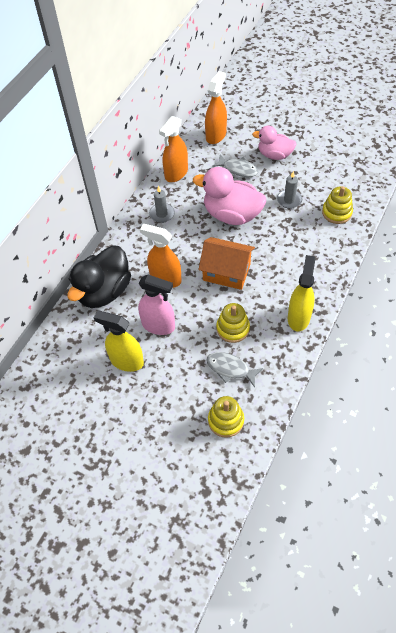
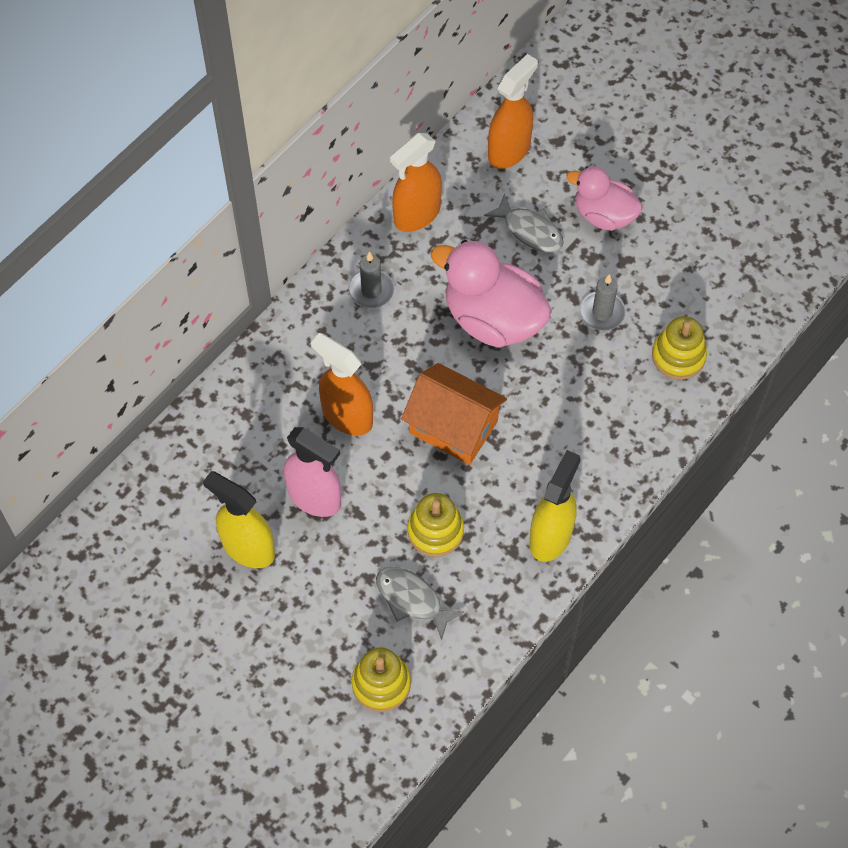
camera: 10 degrees right, 5 degrees up
(104, 291) = (239, 416): black duck -> none

